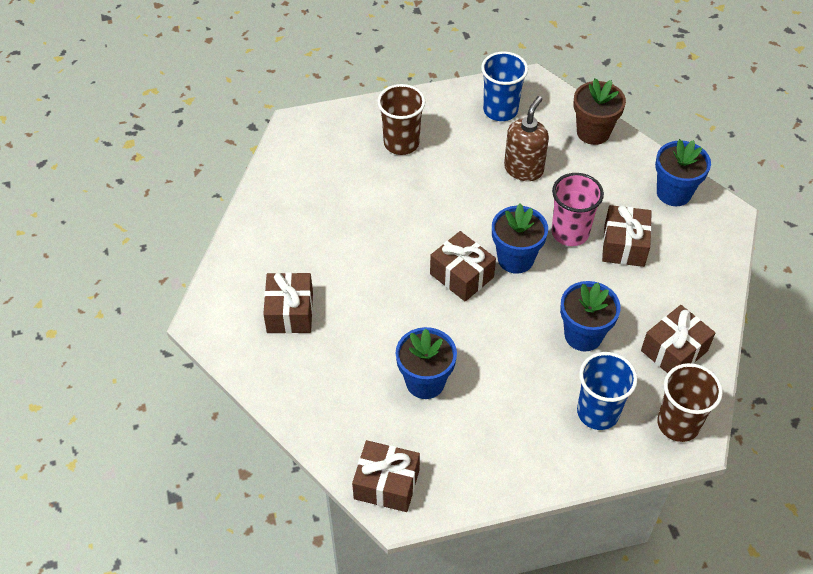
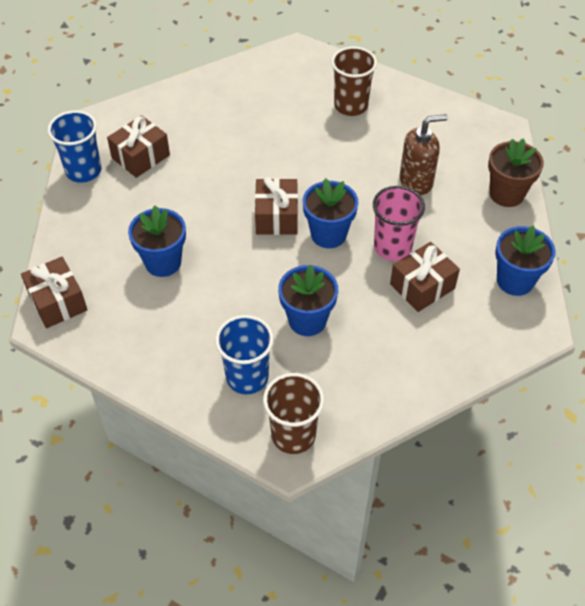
camera: 45 degrees right, 0 degrees up
(500, 110) = (453, 132): blue cup -> blue cup (83, 171)
(674, 351) = (360, 385): brown gift -> none

